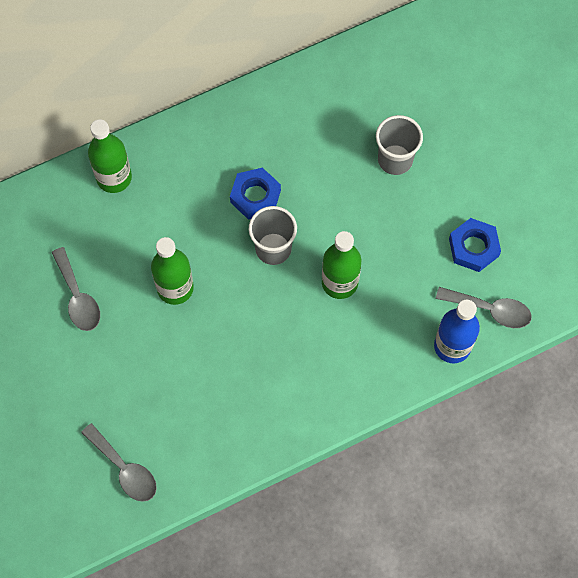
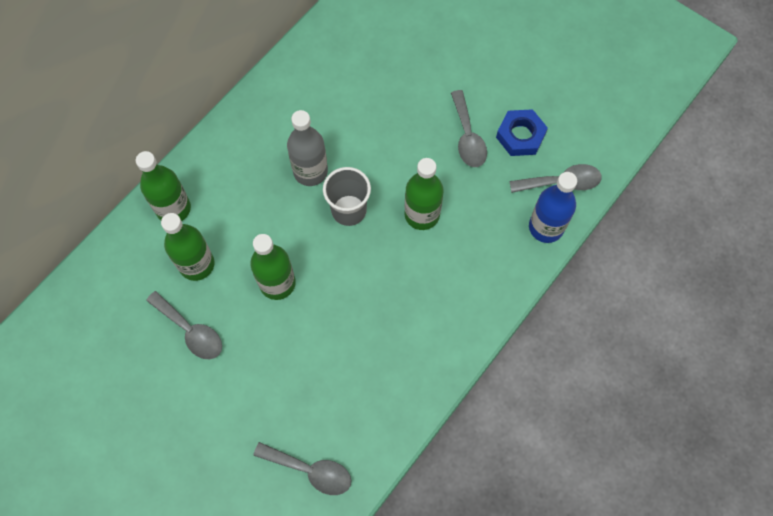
camera: 25 degrees left, 0 degrees up
(111, 239) = (197, 264): none -> green bottle
(255, 196) = (310, 171): blue nut -> grey bottle
(395, 160) = (416, 90): grey cup -> none
(421, 227) = (467, 137): none -> grey spoon

